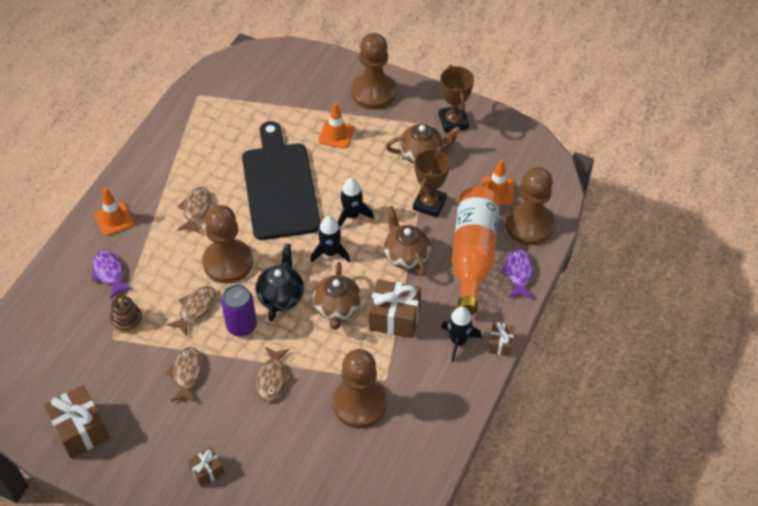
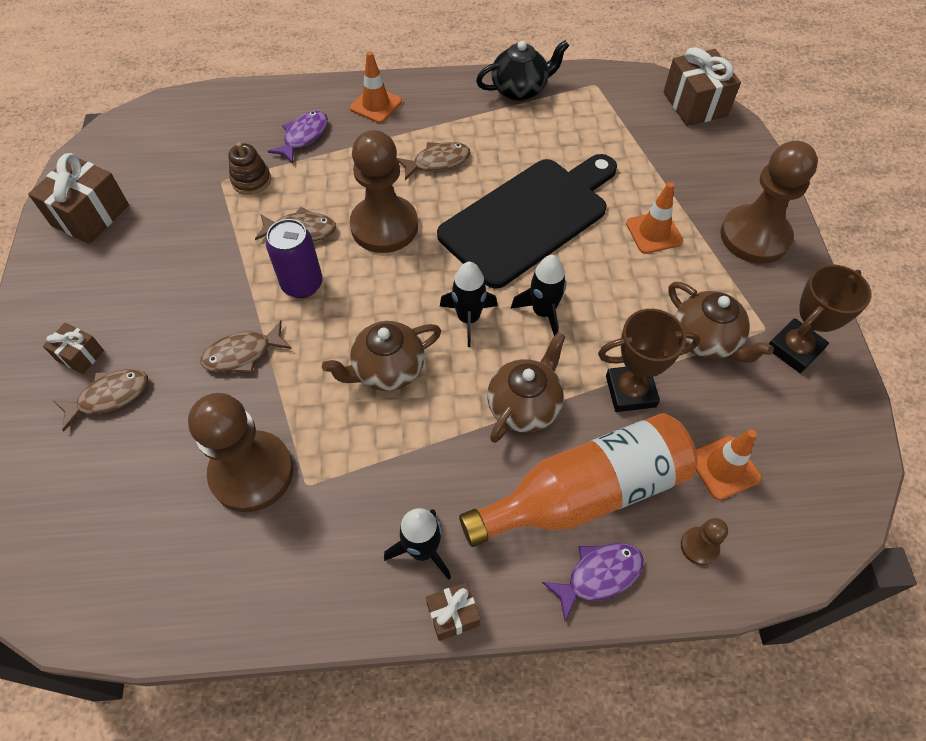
camera: 60 degrees right, 5 degrees up
(187, 374) = (207, 268): brown fish -> brown fish (109, 397)
(281, 296) = (369, 301): black teapot -> black teapot (520, 90)
(394, 318) = (413, 444): brown gift -> brown gift (695, 104)
(529, 225) = (699, 546): brown pawn -> brown pawn, size x0.43

